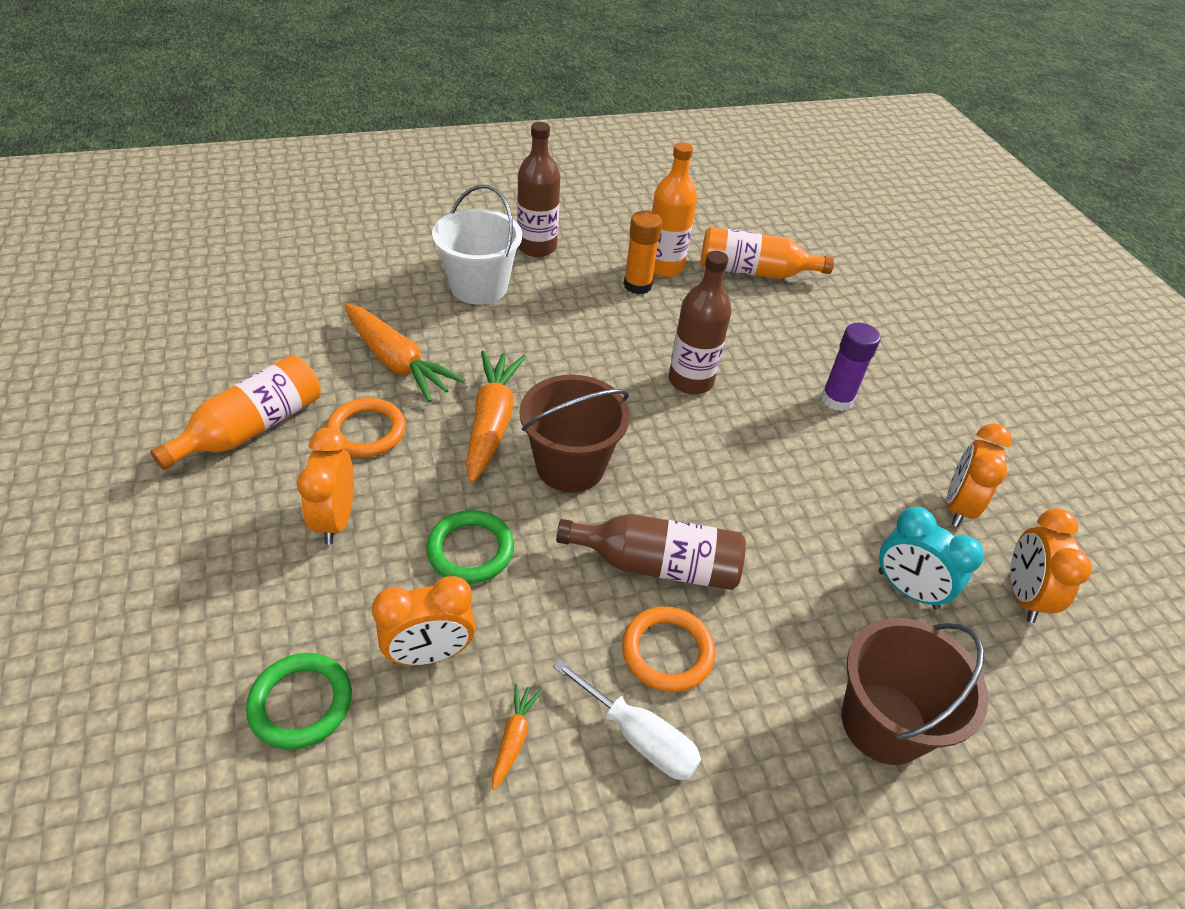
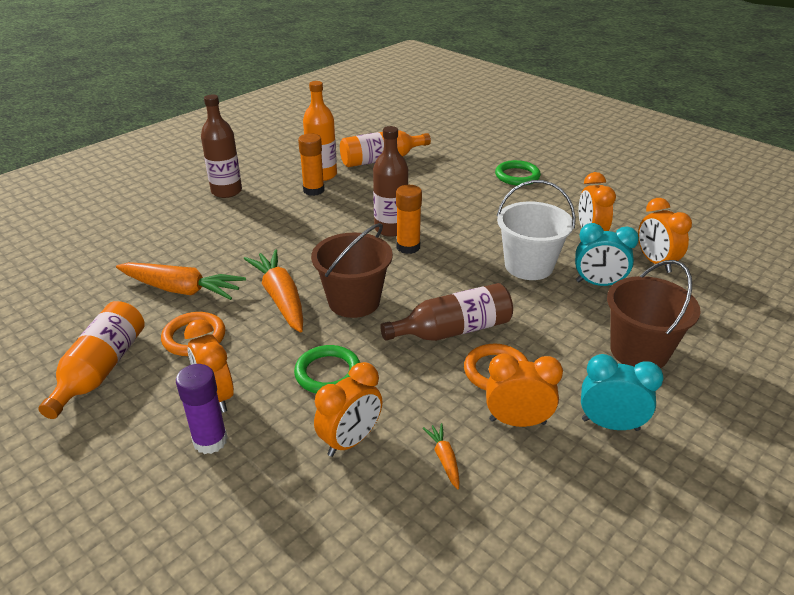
camera: 25 degrees left, 10 degrees down
(301, 703) = (285, 510): green ring -> green ring (517, 176)
(479, 287) = (204, 226): white bucket -> white bucket (529, 266)
(639, 737) = (517, 421): white screwdriver -> orange clock
(692, 417) = (408, 247): none -> orange glue stick
(755, 809) = (610, 424): none -> turquoise clock
(837, 399) = (484, 207): purple glue stick -> purple glue stick (210, 441)

